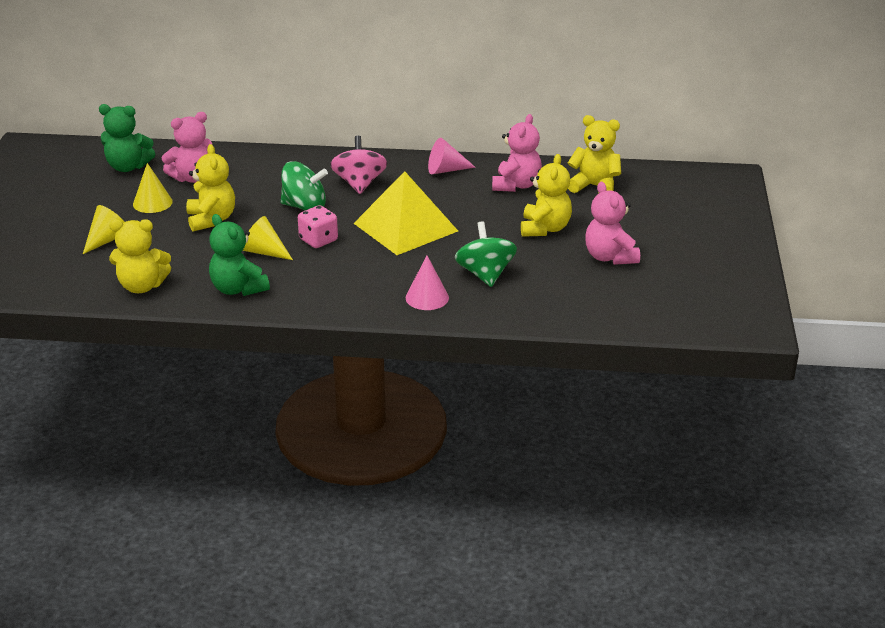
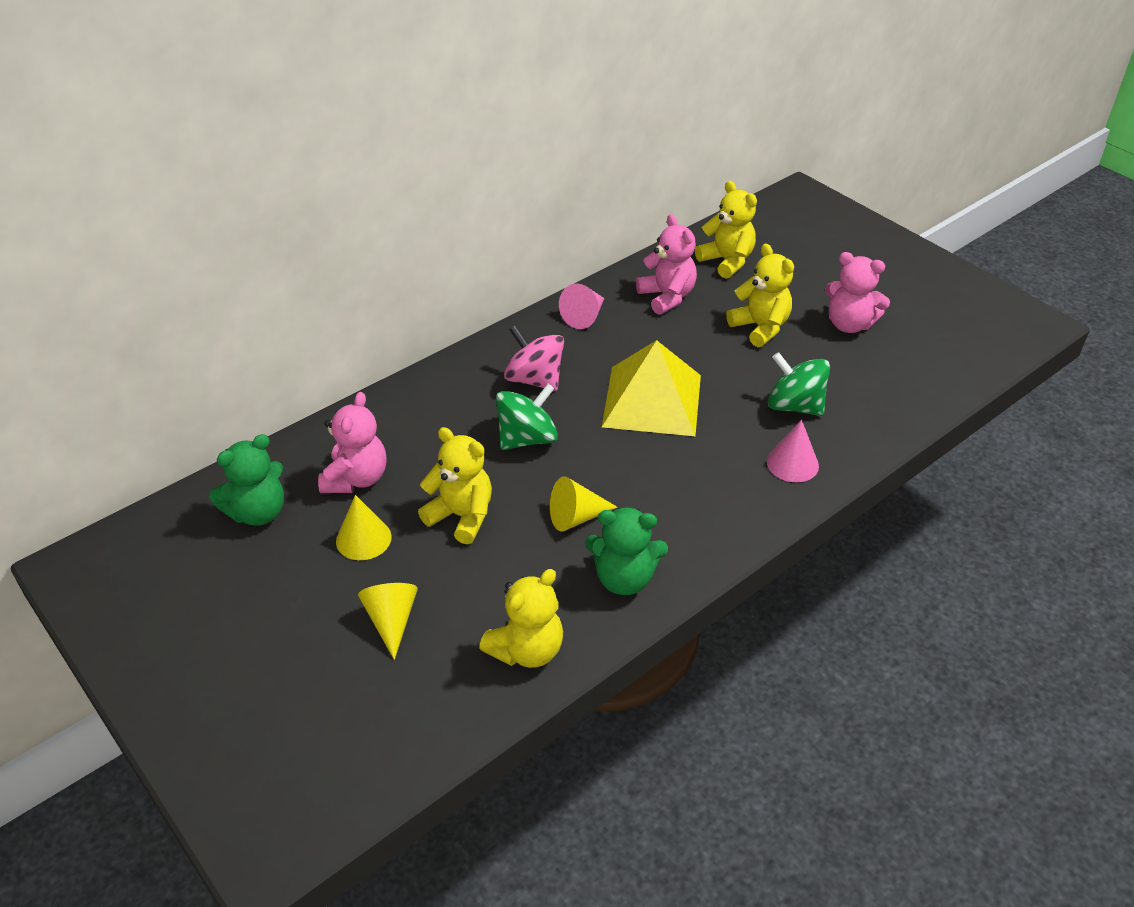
camera: 45 degrees left, 10 degrees up
(318, 240) = (603, 468): pink dice -> none
(594, 187) = (727, 261): yellow teddy bear -> yellow teddy bear turned 75 degrees clockwise

